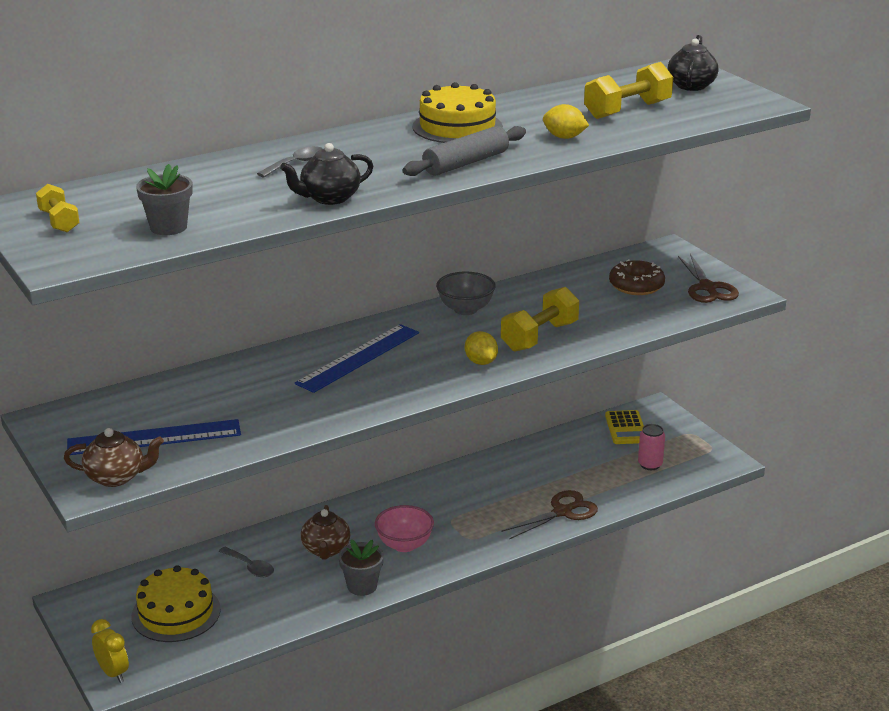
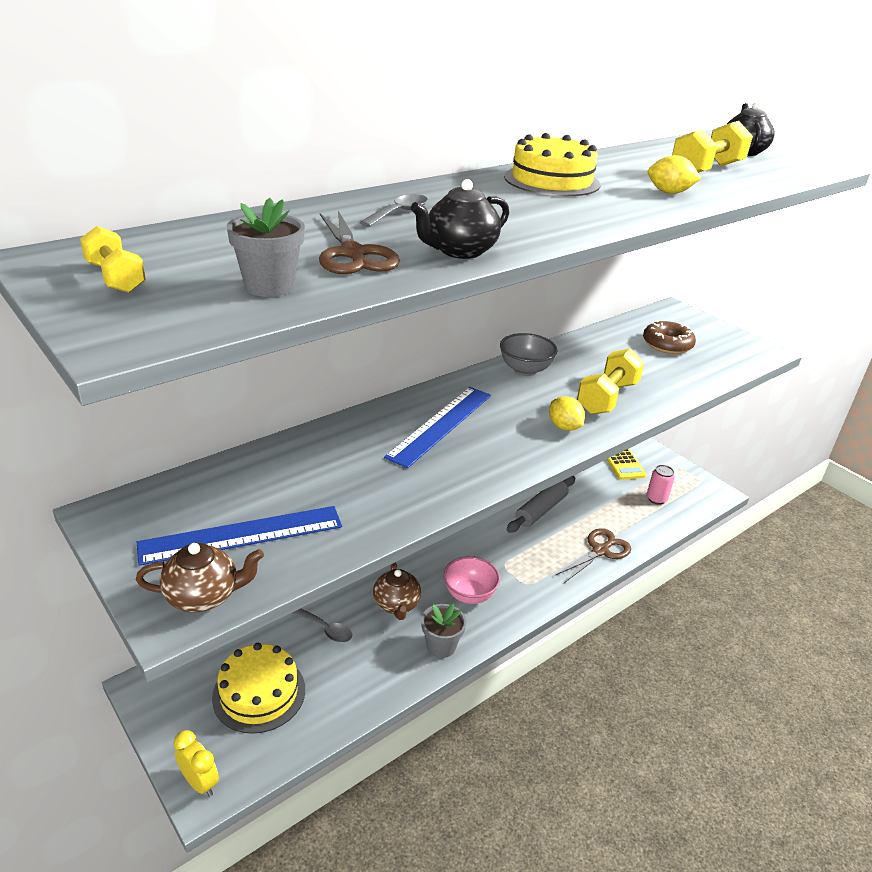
camera: 10 degrees left, 5 degrees up
(466, 163) = (588, 215): grey rolling pin -> grey rolling pin (541, 510)
(707, 288) = (729, 346): brown scissors -> brown scissors (353, 254)

